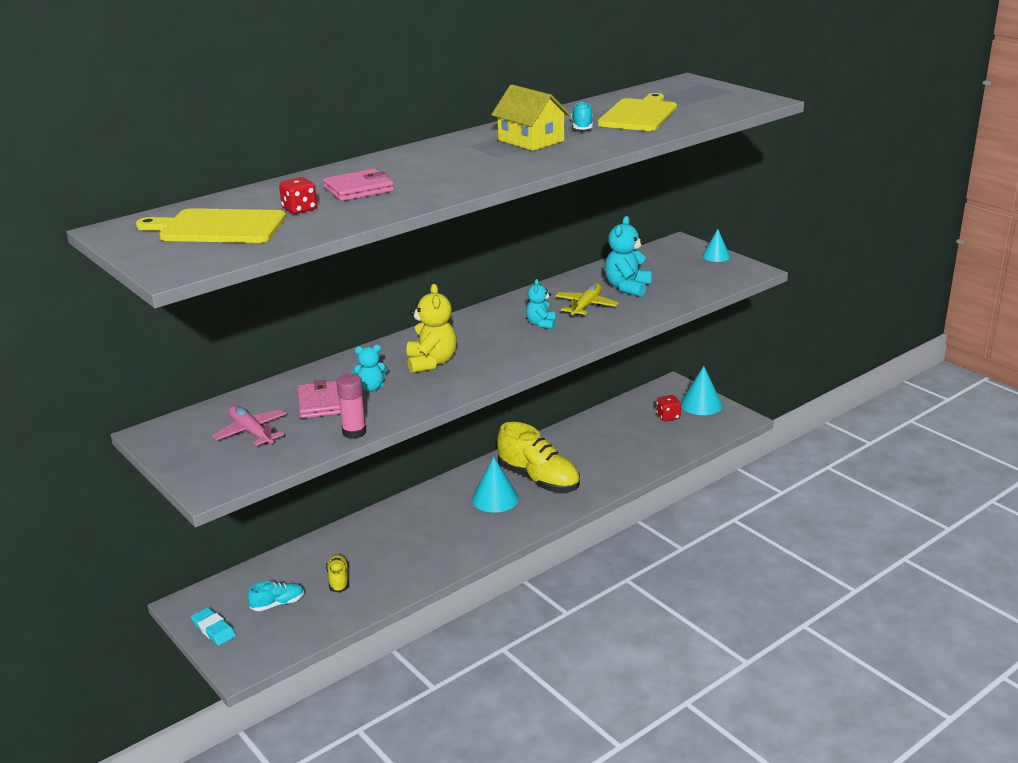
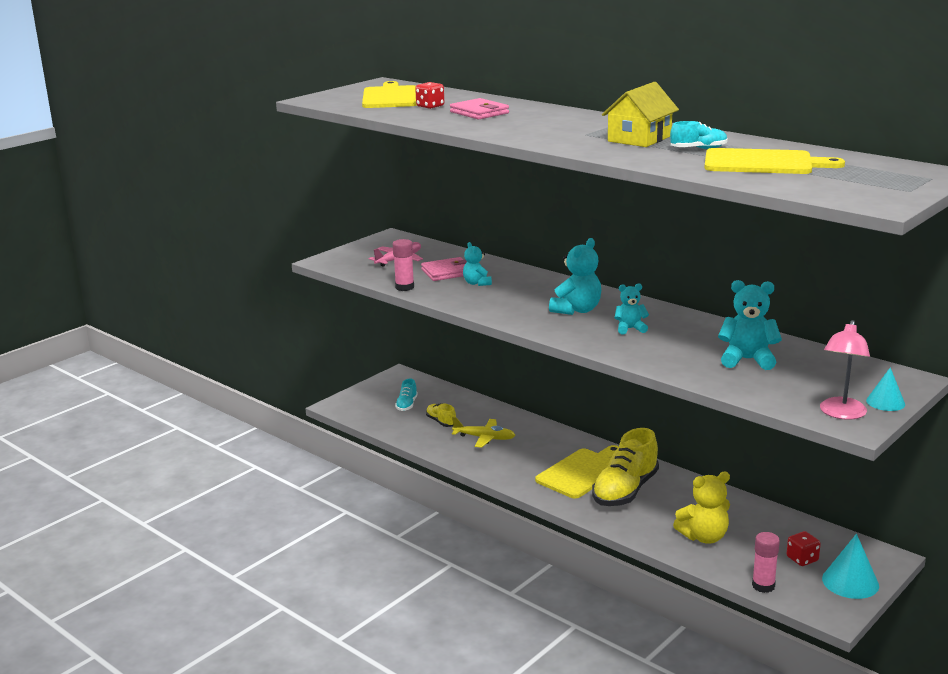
camera: 80 degrees right, 5 degrees down
(213, 629) = (374, 389): turquoise eraser -> none
(278, 604) = (407, 405): turquoise shoe -> turquoise shoe turned 45 degrees clockwise
(338, 580) = (441, 422): yellow shoe -> yellow shoe turned 105 degrees counterclockwise
(431, 362) = (529, 297): yellow teddy bear -> yellow teddy bear (704, 537)
(482, 342) = (577, 310): none -> turquoise teddy bear
(495, 498) = (582, 472): turquoise cone -> yellow cutting board
(586, 306) = (684, 344): yellow plane -> yellow plane (484, 438)
(701, 439) = (763, 586): none -> pink glue stick
(732, 272) = (841, 414): none -> pink lamp

